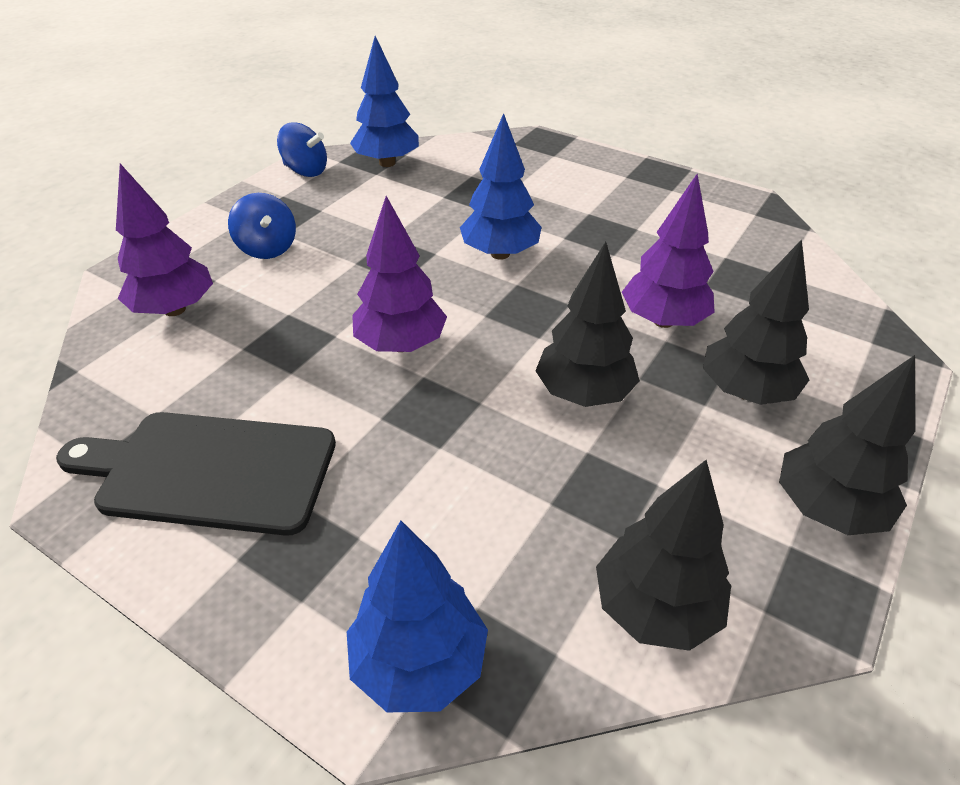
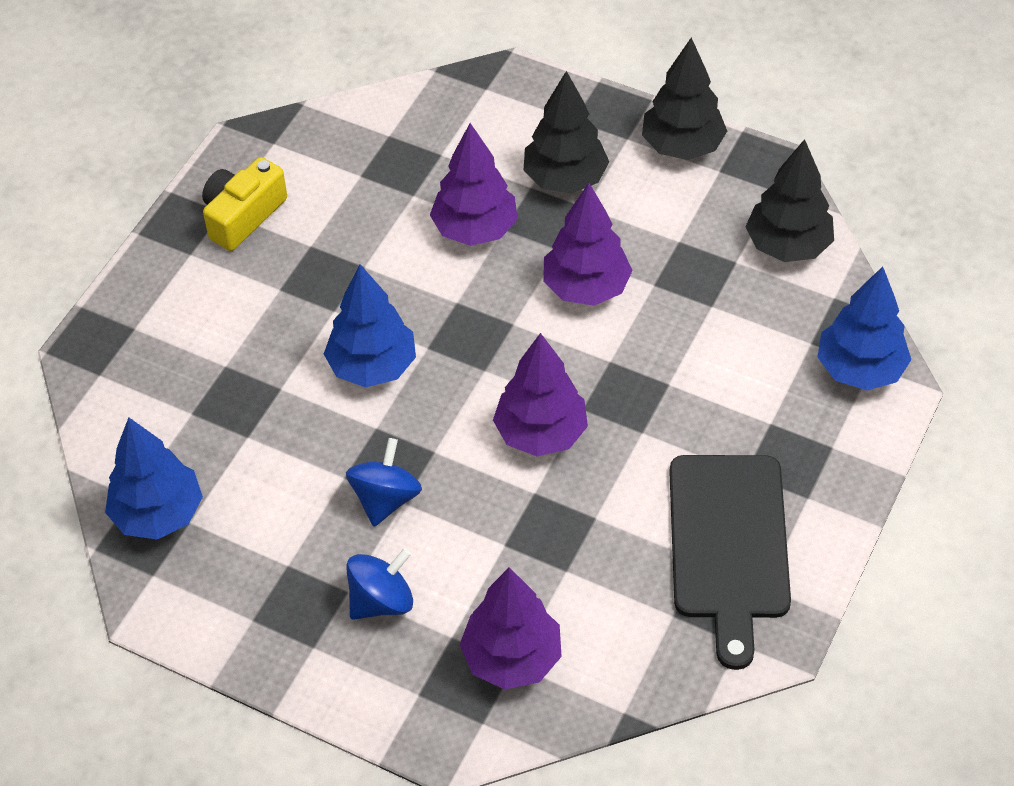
camera: 95 degrees left, 10 degrees up
(306, 171) = (183, 609): blue spinning top -> blue spinning top (385, 499)
(583, 393) = (586, 288): black tree -> purple tree
(668, 198) = (243, 215): none -> yellow camera

